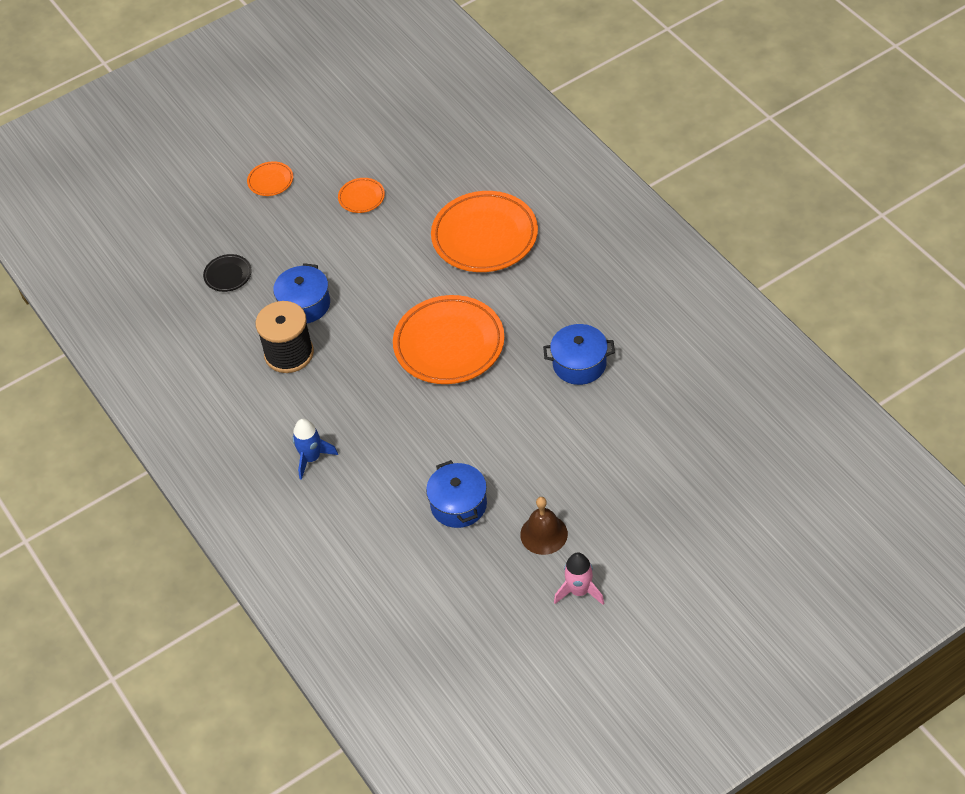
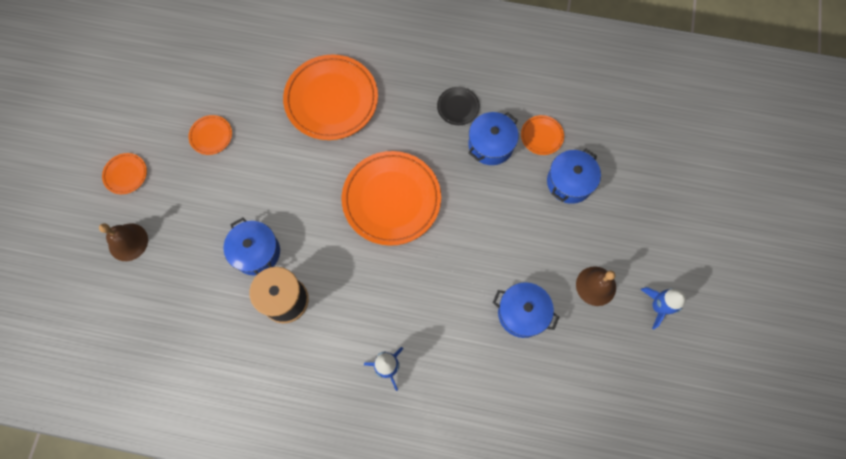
camera: 50 degrees left, 20 degrees up
(223, 229) = (128, 242): none -> brown bell
(228, 275) = (172, 276): black plate -> black plate (458, 107)
(579, 591) = (658, 306): pink rocket -> blue rocket
(614, 442) = (569, 182): none -> blue pot
(632, 389) = (541, 136): none -> orange plate

